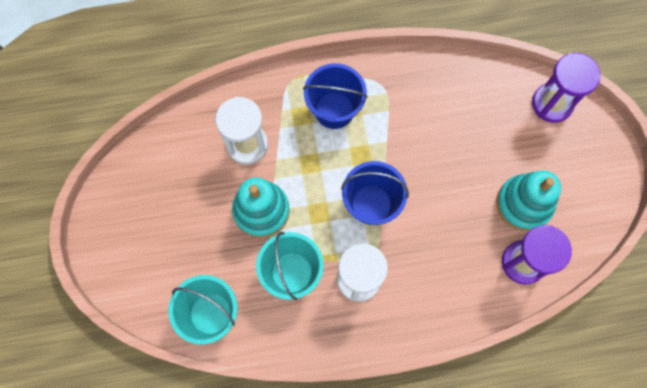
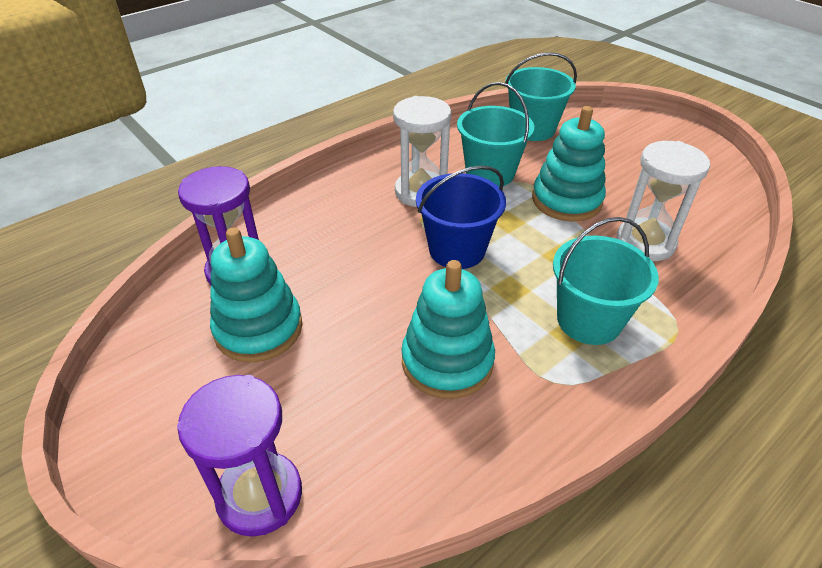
camera: 150 degrees right, 30 degrees down
(334, 110) = (589, 320): blue bucket -> turquoise bucket
(429, 126) = (447, 361): none -> turquoise stacking toy

